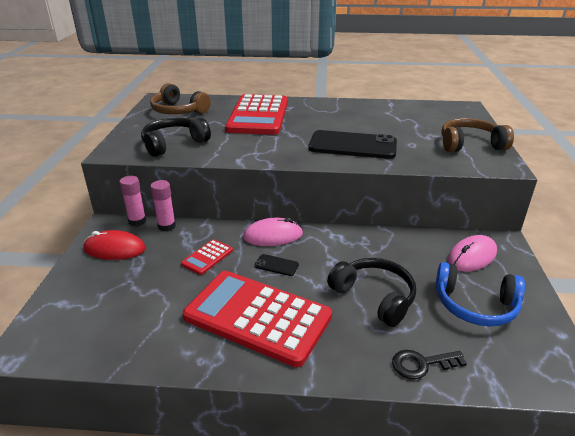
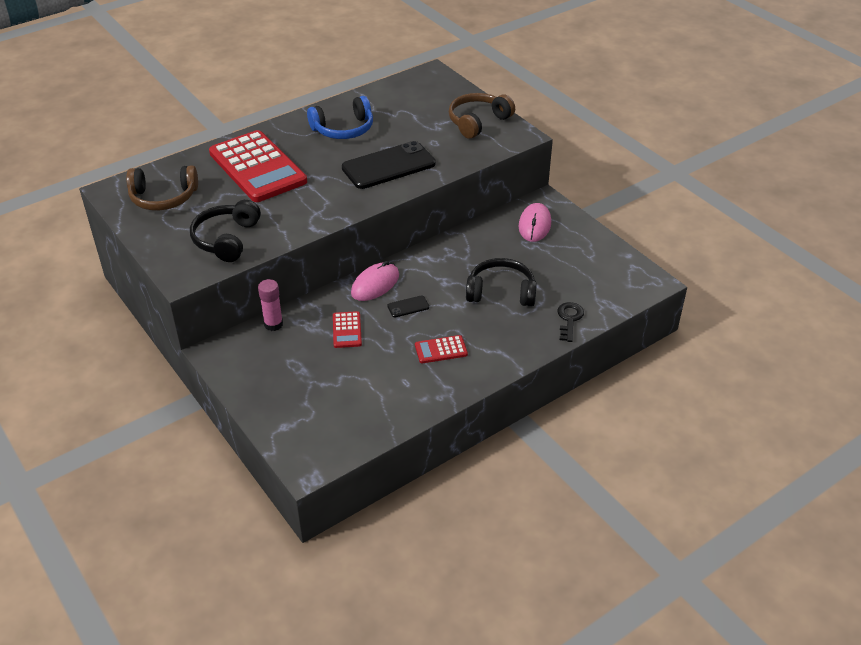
camera: 40 degrees left, 10 degrees up
(114, 249) = (258, 367): red mouse -> none
(137, 221) = (239, 334): pink glue stick -> none
(257, 317) = (441, 350): red calculator -> red calculator, size x0.42
(421, 364) = (569, 319): black key -> black key turned 150 degrees clockwise
(475, 305) = (567, 262): blue headphones -> blue headphones (343, 129)

